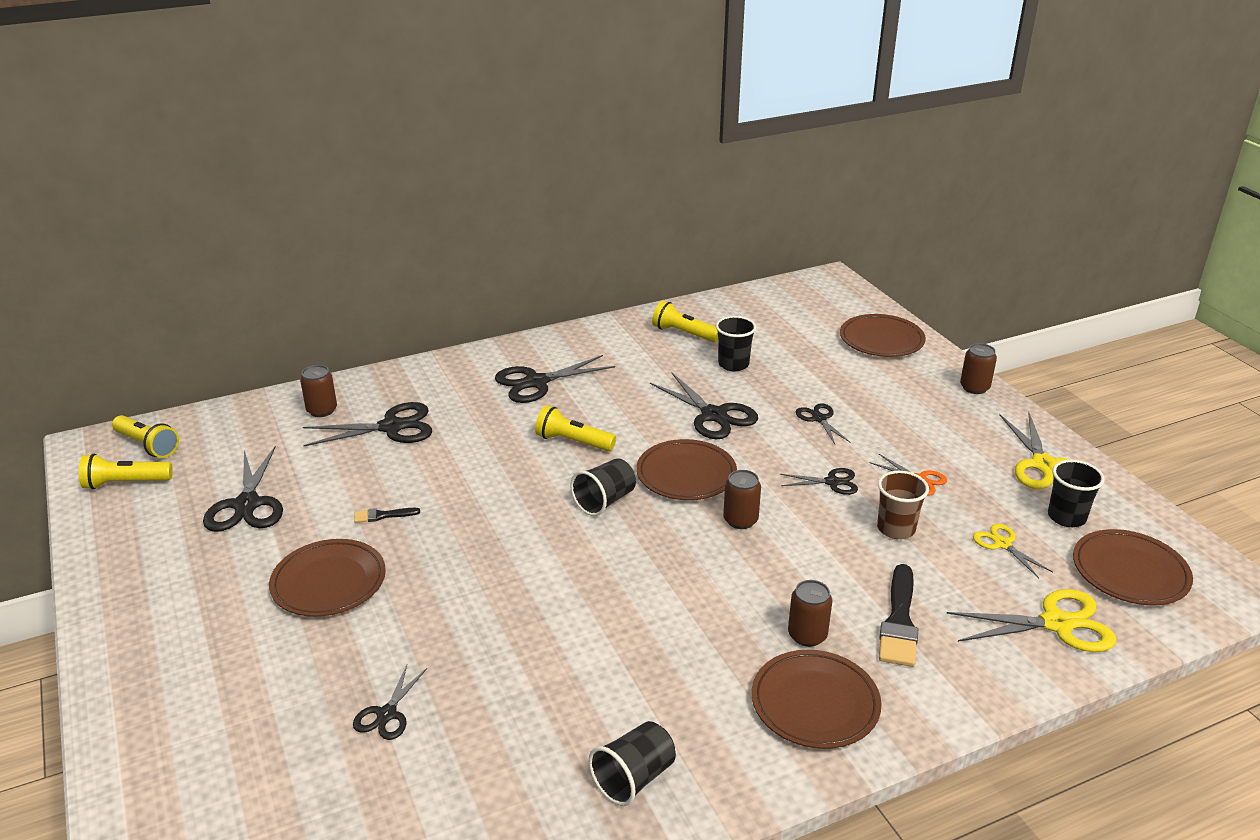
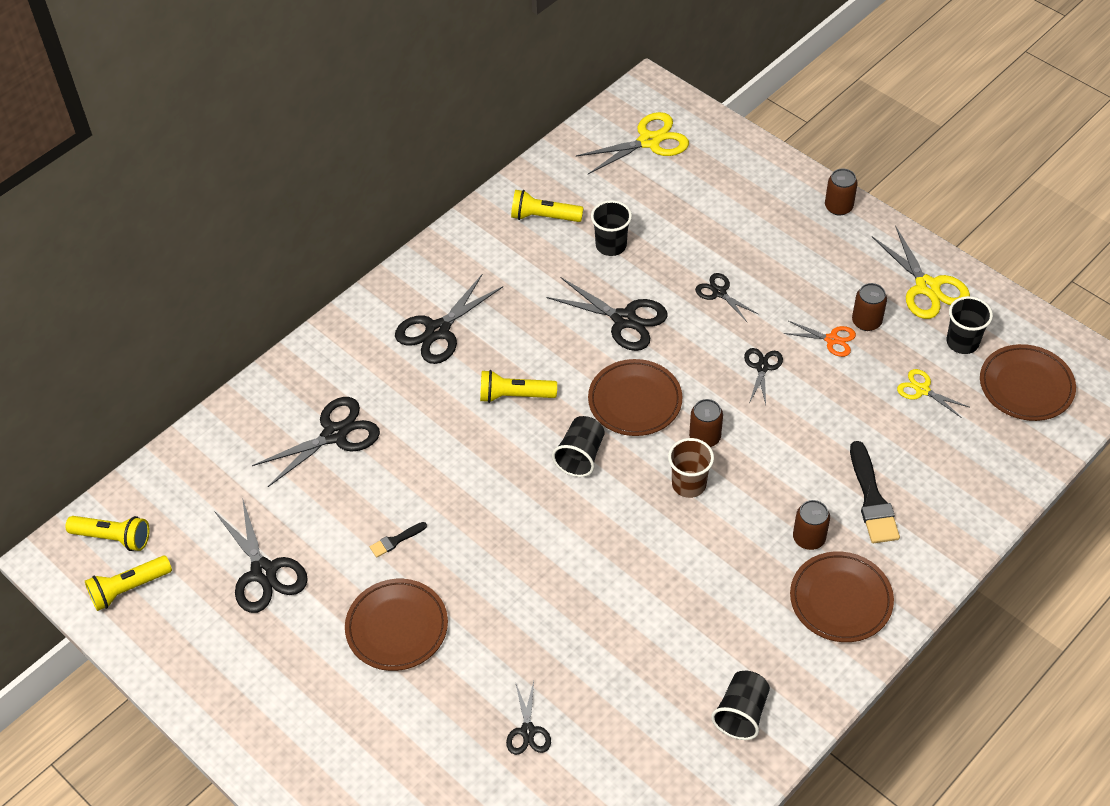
camera: 20 degrees left, 20 degrees up
(322, 410) = (252, 436): brown can -> brown can (866, 321)
(832, 482) = (762, 367): black scissors -> black scissors turned 60 degrees counterclockwise
(881, 340) = (733, 167): brown plate -> none
(896, 529) = (834, 402): brown cup -> brown cup (689, 484)
(1057, 624) = (988, 459): yellow scissors -> yellow scissors (649, 141)

